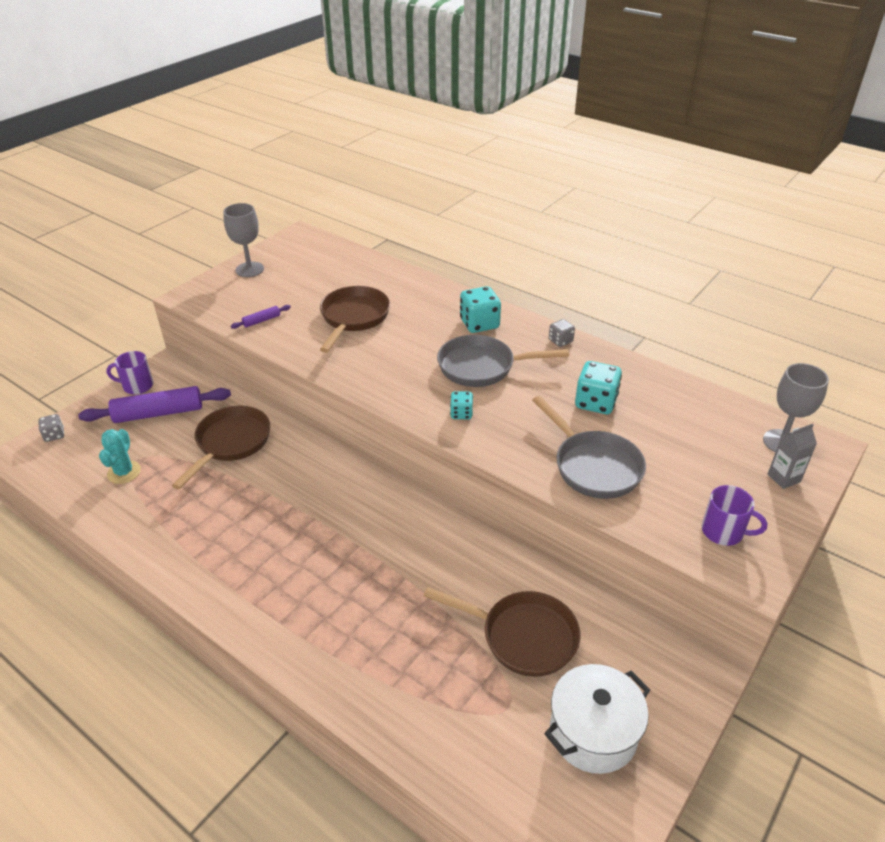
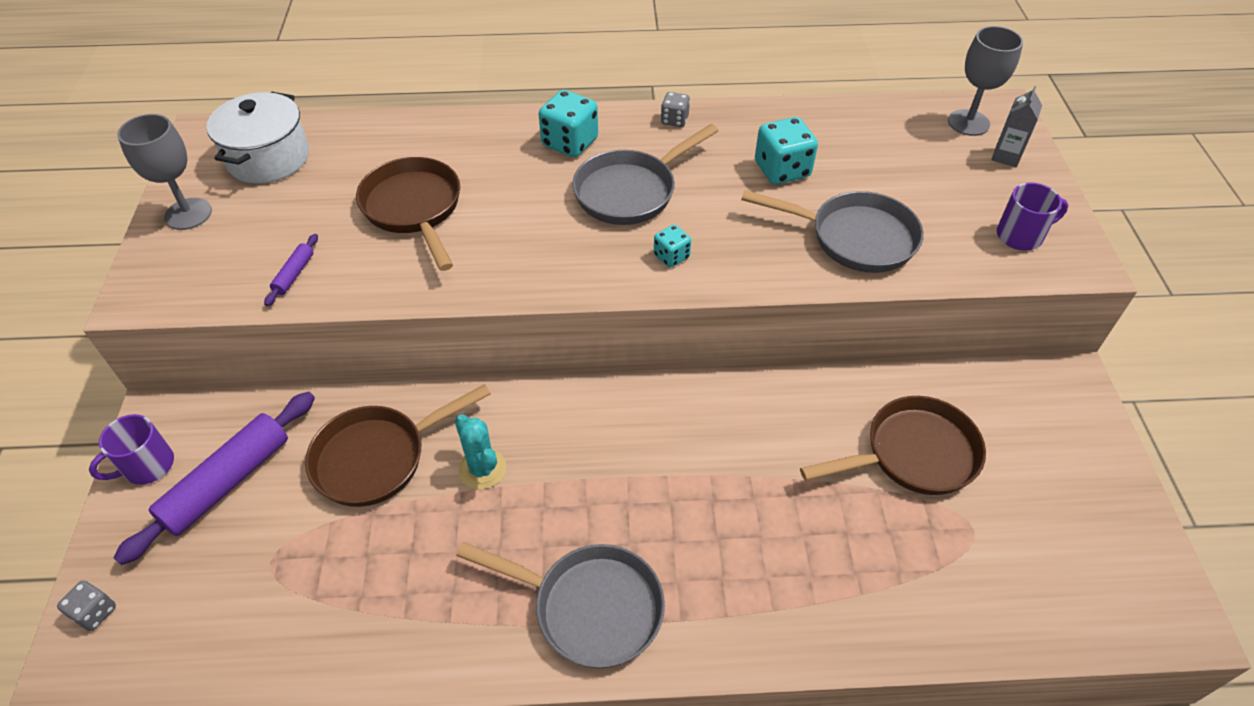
camera: 40 degrees left, 10 degrees up
(124, 472) = (272, 589): turquoise cactus -> turquoise cactus (482, 469)
(231, 443) = (377, 458): brown pan -> brown pan turned 105 degrees counterclockwise
(243, 582) = (590, 607): none -> grey pan
(593, 732) = (1056, 498): white pot -> white pot (268, 158)

